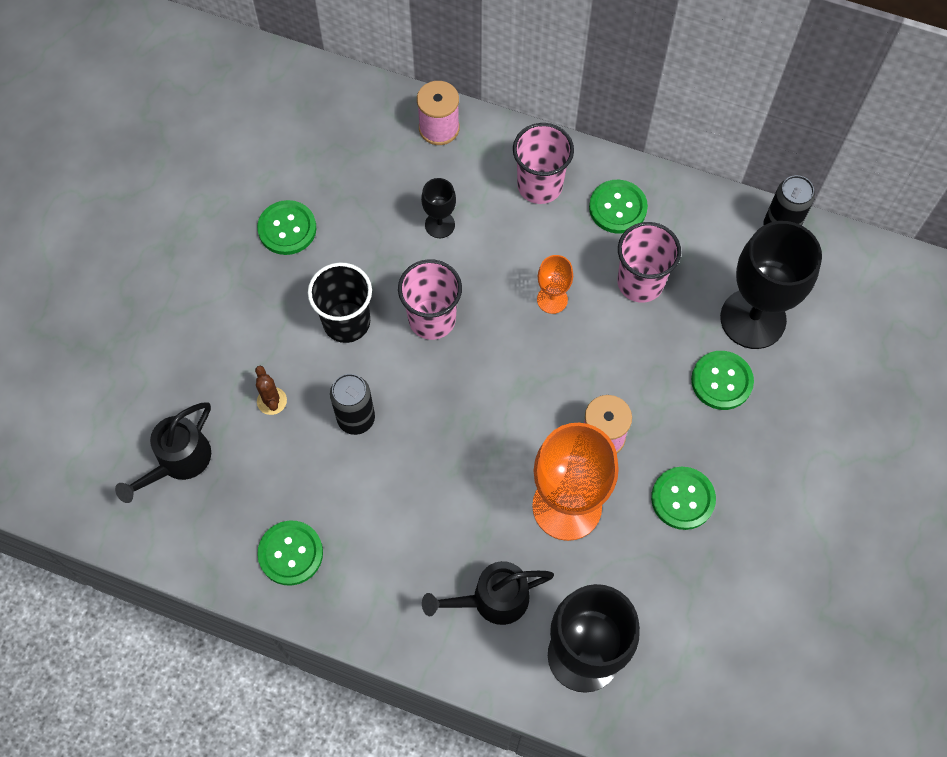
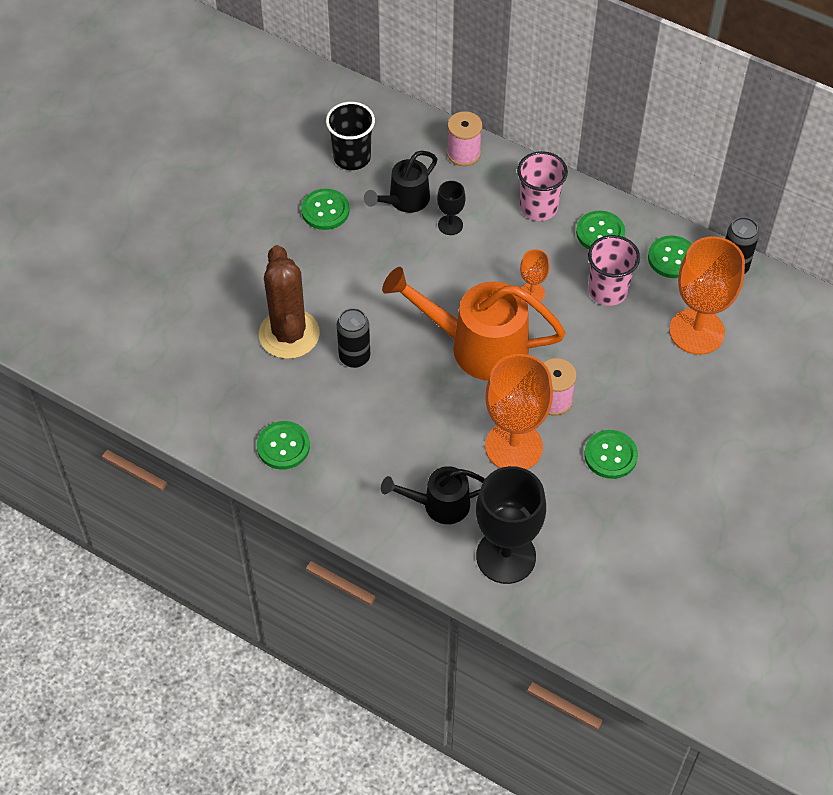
camera: 10 degrees right, 10 degrees down
(178, 462) = (206, 367): black watering can -> black watering can (404, 201)
(272, 401) = (289, 334): brown cactus -> brown cactus, size x2.47
(346, 322) = (360, 285): black cup -> black cup (352, 157)
(432, 319) = (430, 293): pink cup -> none
(500, 380) = (477, 346): none -> orange watering can
(721, 381) = (661, 374): green button -> green button (672, 258)
(753, 319) = (696, 331): black goblet -> orange goblet

